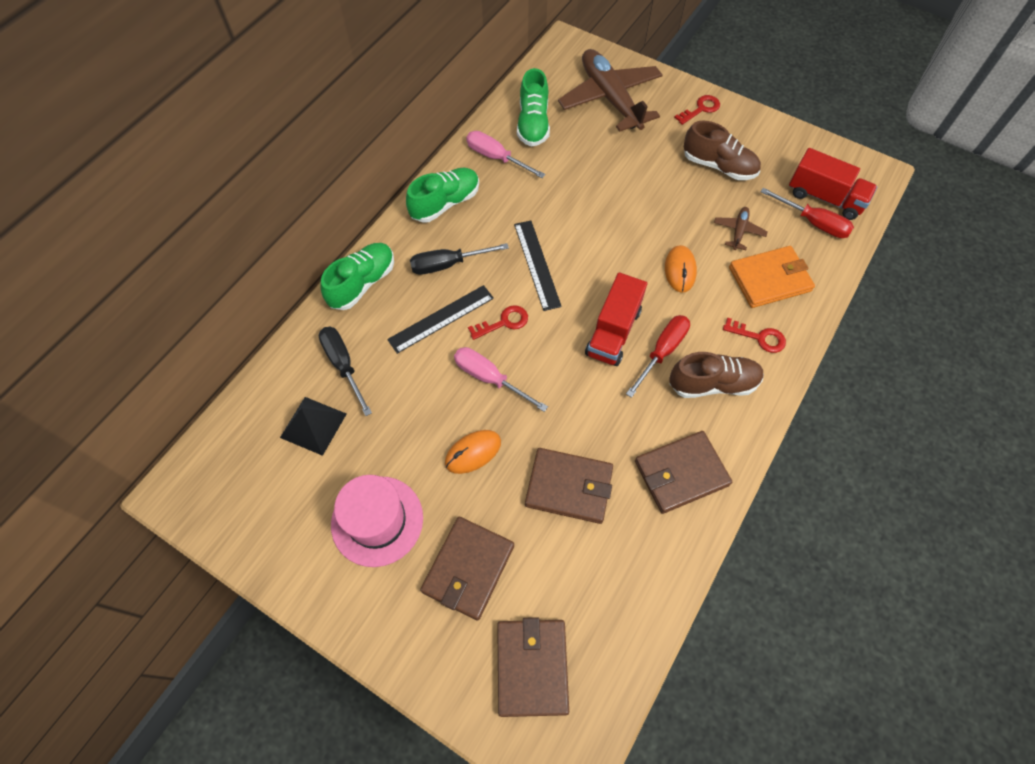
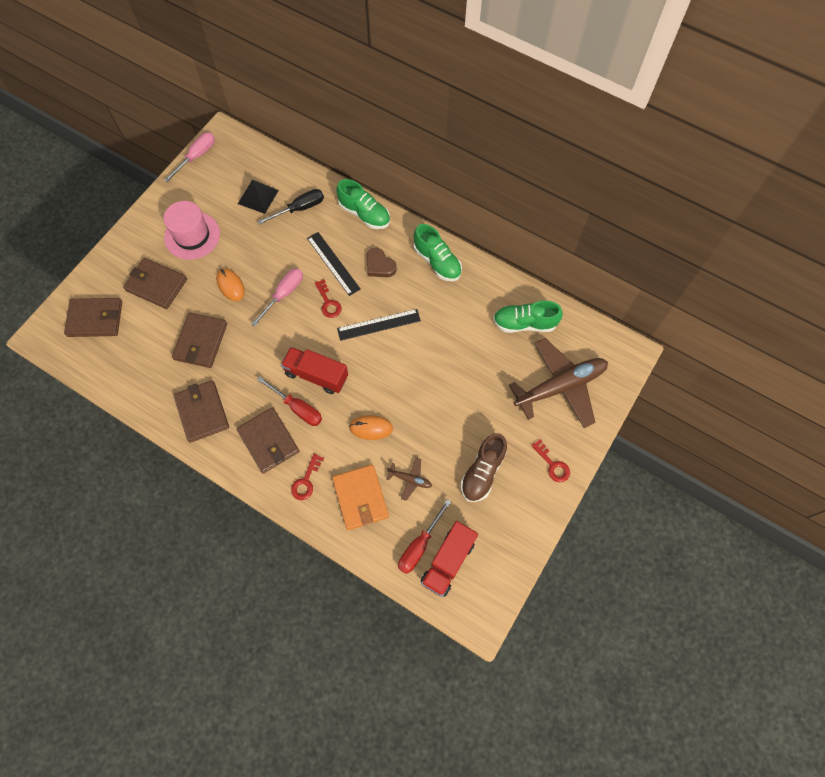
camera: 90 degrees right, 5 degrees up
(448, 264) = (379, 265): black screwdriver -> brown heart
(496, 158) = (485, 296): pink screwdriver -> pink screwdriver (197, 156)
(713, 384) = (268, 441): brown shoe -> brown wallet

